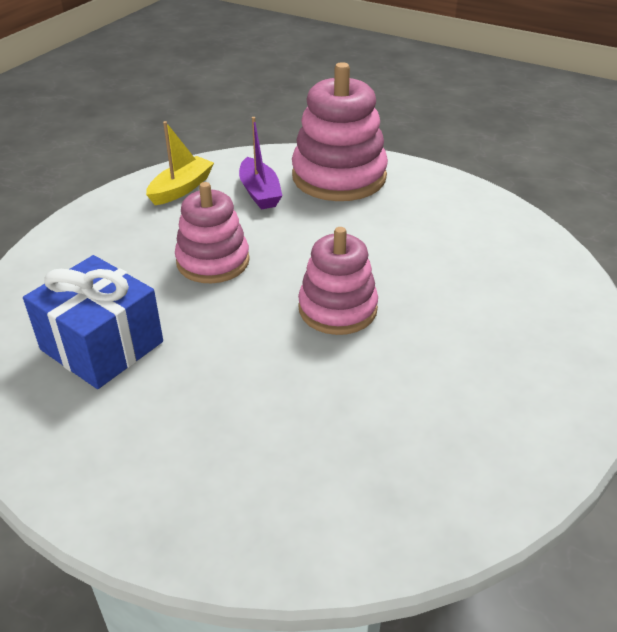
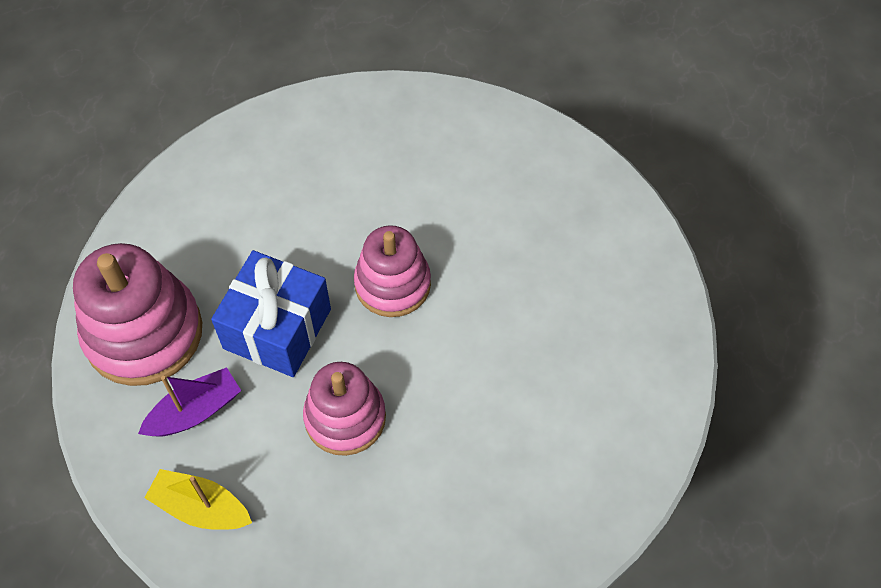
camera: 105 degrees left, 20 degrees up
(102, 345) = (503, 472): blue gift -> blue gift (277, 328)

